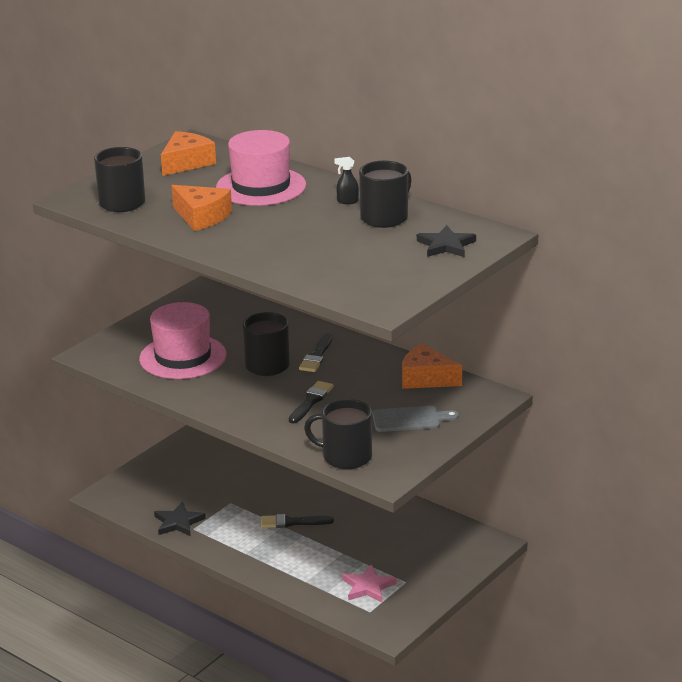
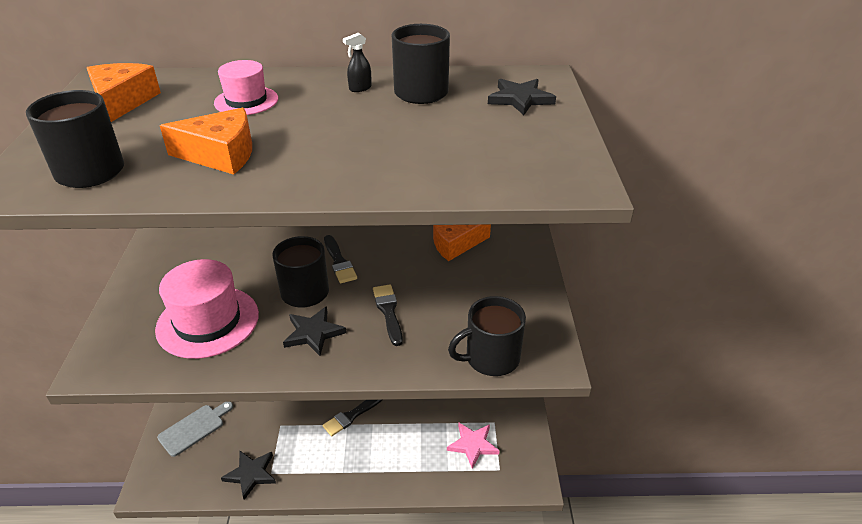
camera: 40 degrees left, 10 degrees up
(243, 392) = (313, 333): none -> black star
(261, 186) = (246, 101): pink hat -> pink hat, size x0.58
(410, 419) = (492, 288): grey cutting board -> grey cutting board (194, 428)

